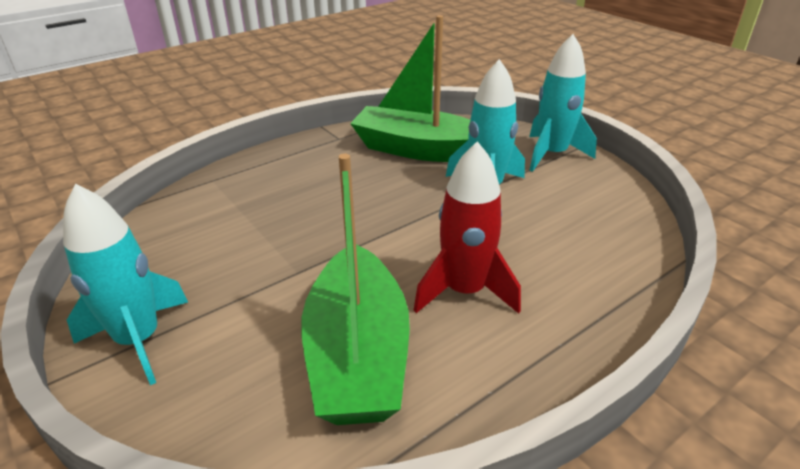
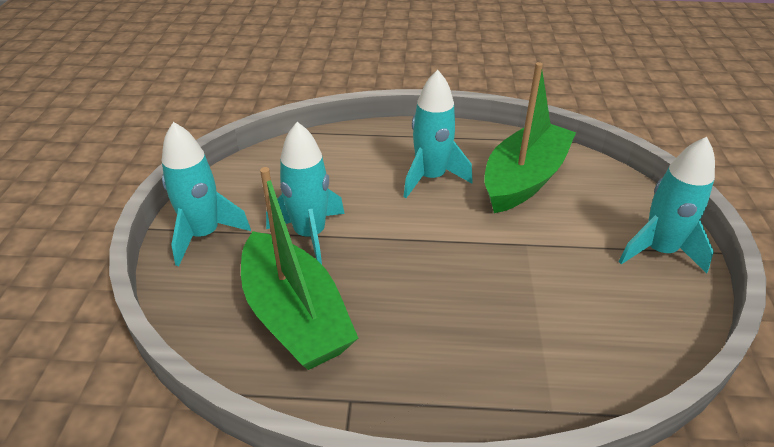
camera: 140 degrees left, 5 degrees up
(464, 291) = (431, 178): red rocket -> turquoise rocket

